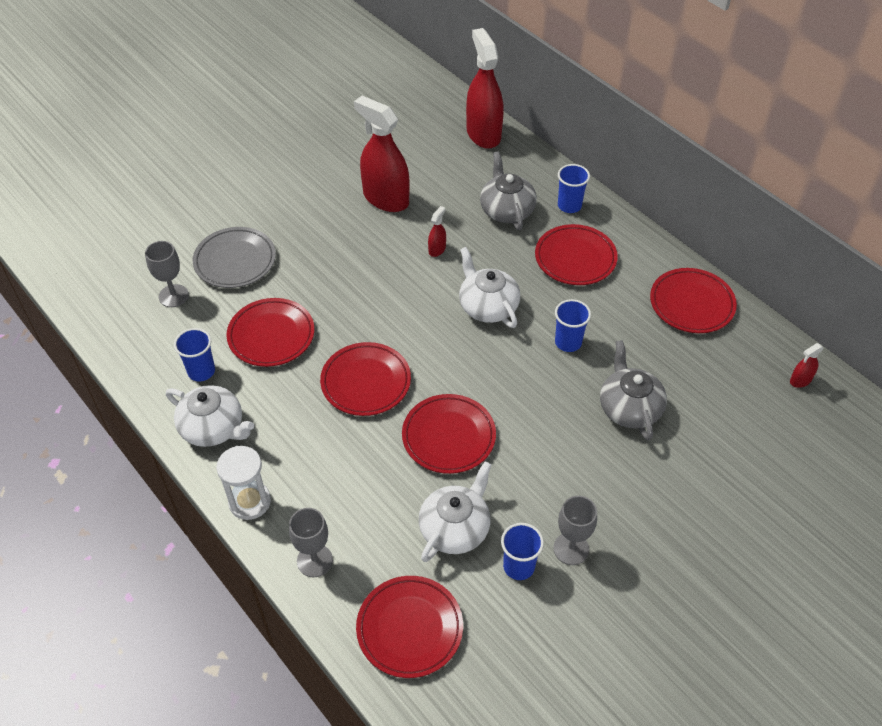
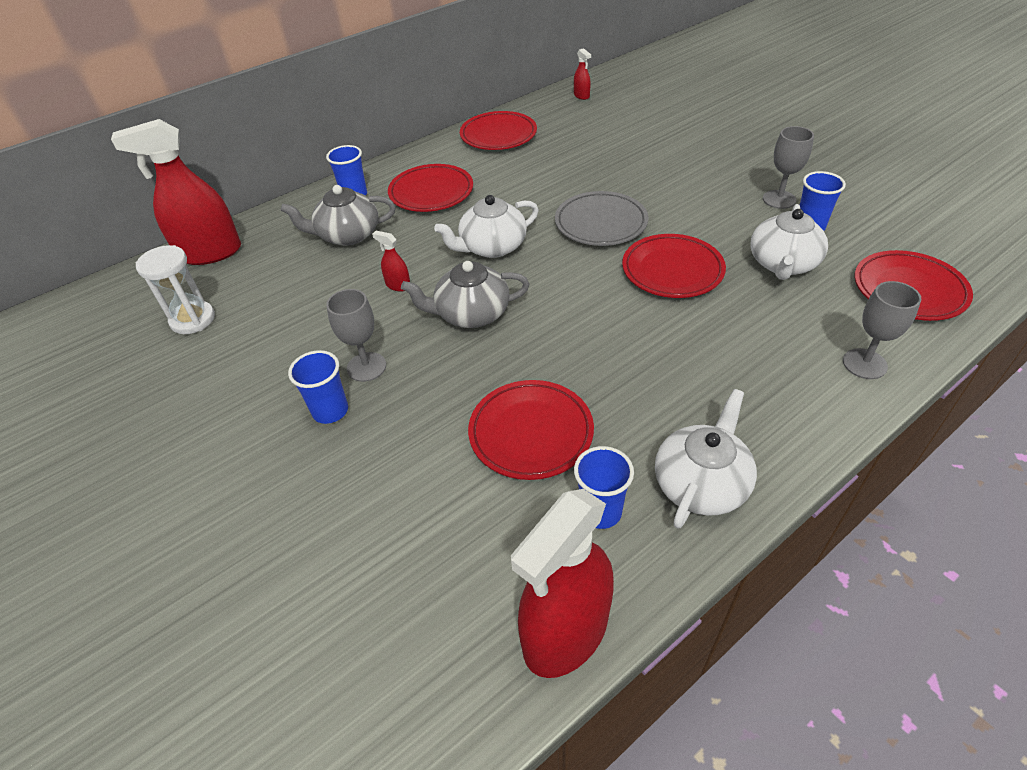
camera: 85 degrees left, 5 degrees down
(173, 296) = (441, 573): grey goblet -> grey goblet (366, 367)
(235, 261) = (376, 492): grey plate -> grey plate (600, 223)
(250, 501) = (807, 430): white hourglass -> white hourglass (193, 320)
(366, 382) = (605, 335): red plate -> none
(386, 198) = (294, 332): red spray bottle -> red spray bottle (566, 632)
(455, 528) = (783, 264): white teapot -> white teapot turned 105 degrees counterclockwise
(568, 342) = (543, 198): blue cup -> blue cup (330, 411)
(629, 408) = (619, 168): grey teapot -> grey teapot (471, 314)

